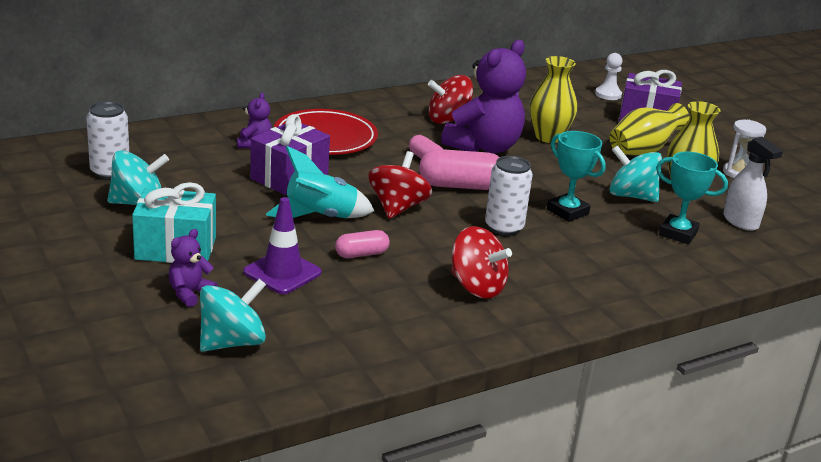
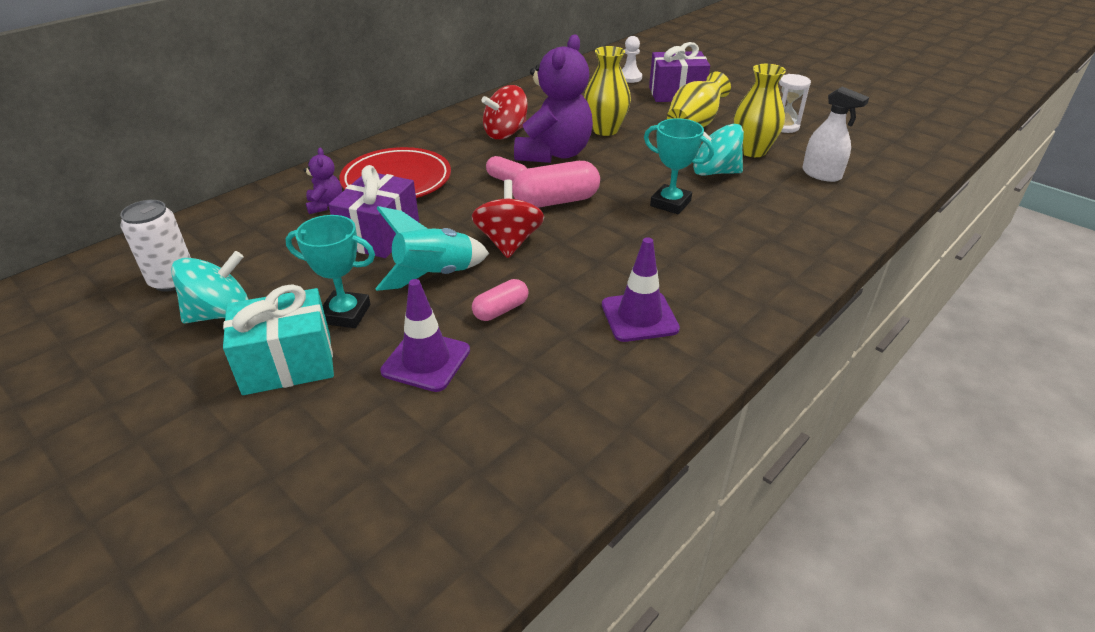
camera: 15 degrees left, 10 degrees up
(190, 293) = (329, 425): purple teddy bear -> none
(232, 342) = (410, 484): turquoise spinning top -> none
(476, 287) = (639, 317): red spinning top -> purple traffic cone
(504, 227) = (623, 237): white can -> none
(678, 233) = (780, 201): turquoise trophy -> turquoise trophy (345, 314)

